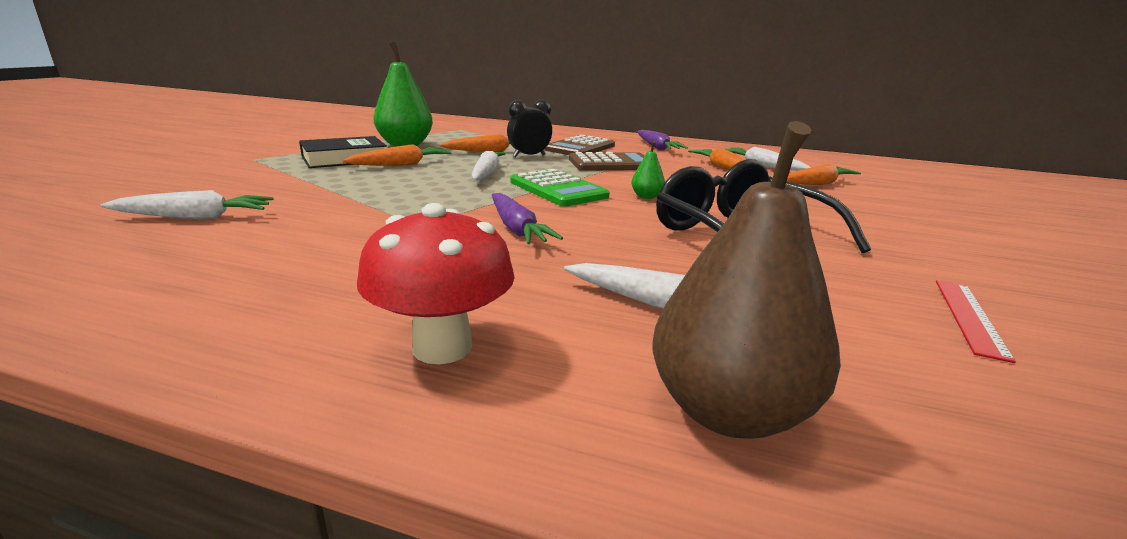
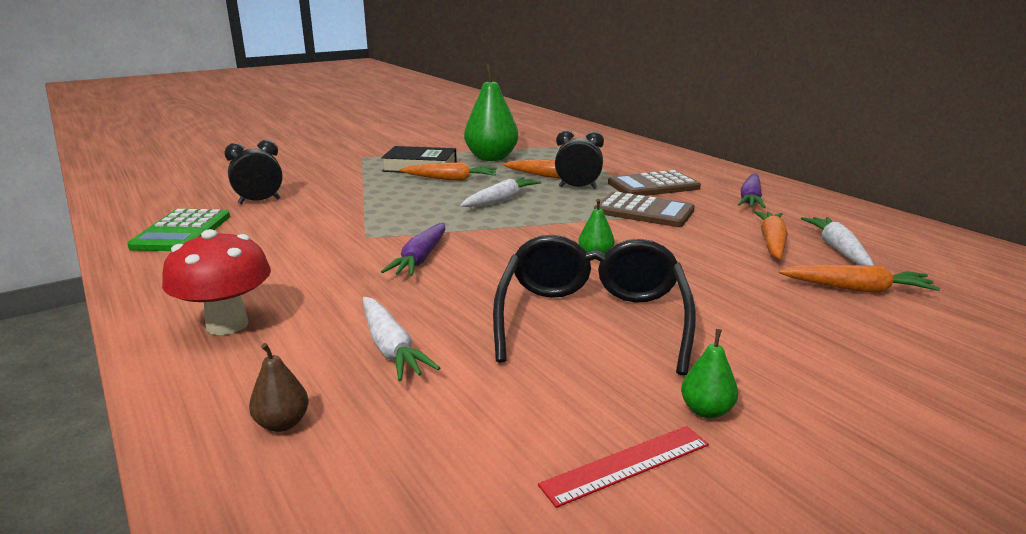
camera: 40 degrees right, 0 degrees up
(195, 217) = (259, 201): white carrot -> black clock
(558, 189) = (528, 229): green calculator -> green calculator (182, 232)
(728, 411) = (282, 423): brown pear -> brown pear, size x0.45
(919, 268) = (706, 411): none -> green pear

